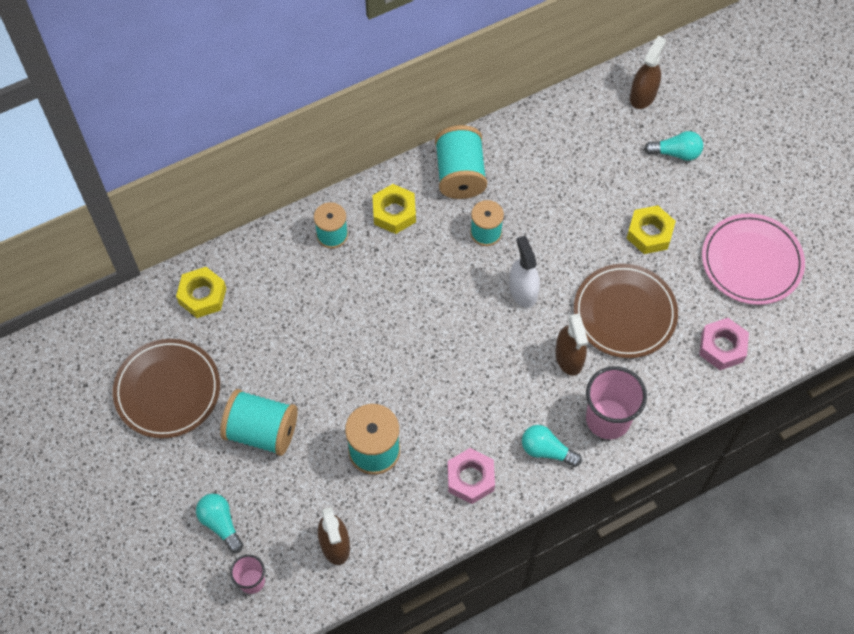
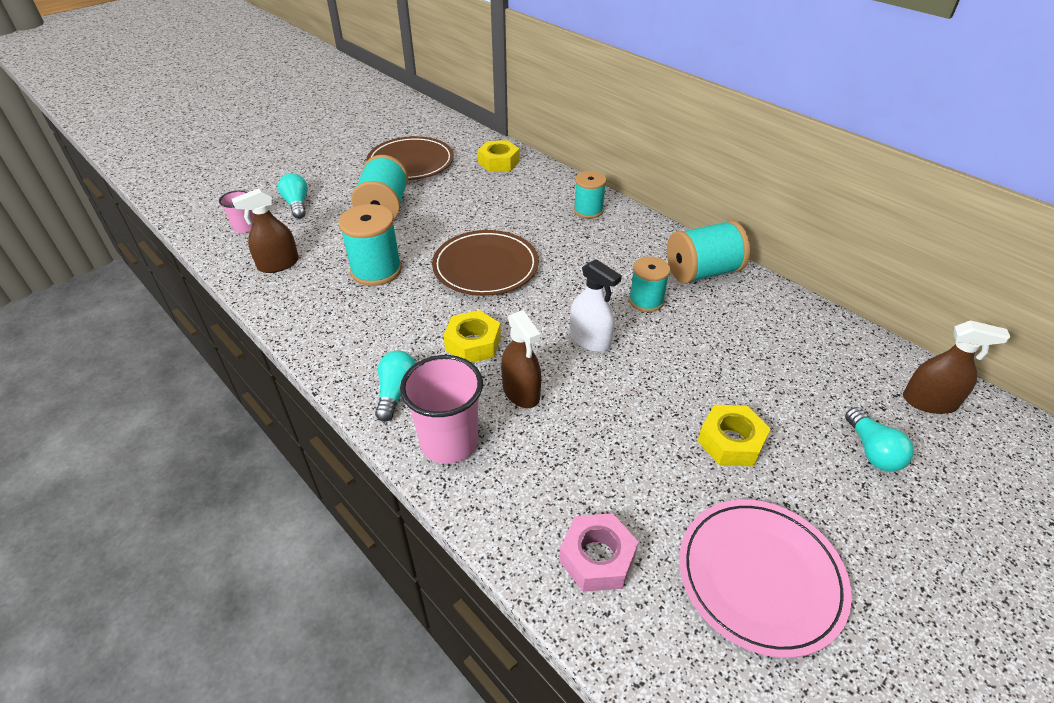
camera: 75 degrees right, 20 degrees down
(220, 524) = (297, 204): turquoise light bulb -> turquoise light bulb turned 60 degrees counterclockwise
(394, 213) = (632, 239): yellow nut -> yellow nut (473, 343)
(470, 478) = (354, 338): pink nut -> none
(523, 291) = (590, 340): white spray bottle -> white spray bottle turned 75 degrees clockwise
(569, 357) = (521, 392): brown spray bottle -> brown spray bottle turned 90 degrees counterclockwise
(624, 313) = (602, 434): brown plate -> brown plate (485, 266)

